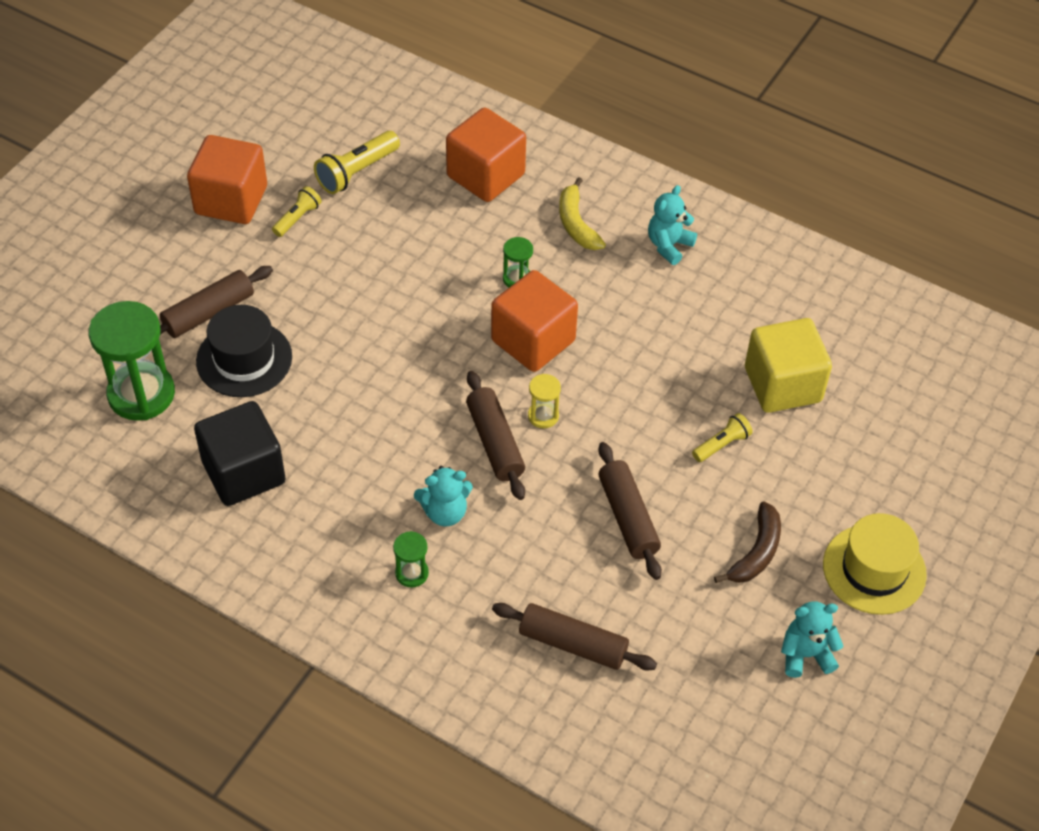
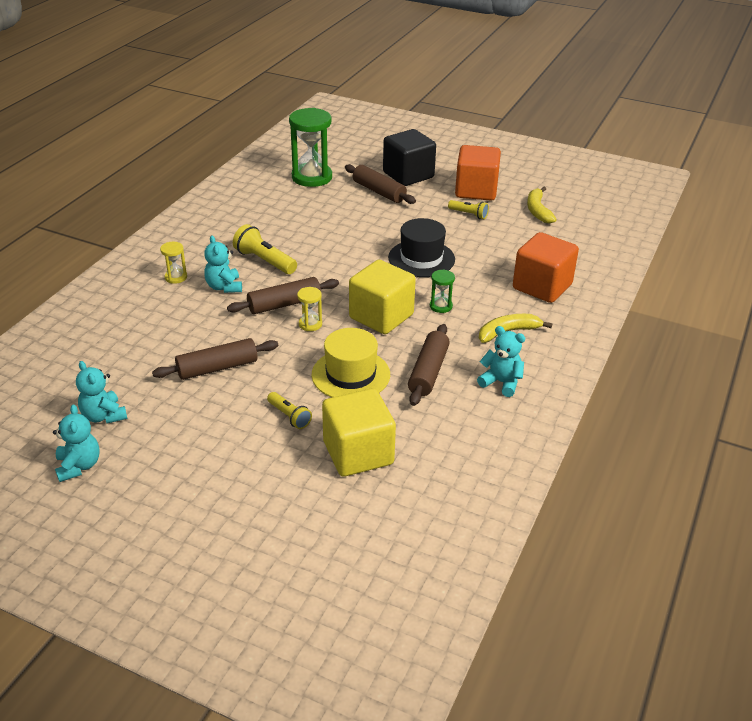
camera: 85 degrees right, 15 degrees down
(244, 359) = (344, 206): black hat -> black hat (421, 258)
(244, 472) = (255, 213): black cube -> black cube (408, 175)
(302, 144) = (538, 210): none -> yellow banana
(357, 172) = (521, 233): yellow flashlight -> yellow flashlight (264, 261)
(412, 573) = (176, 277): green hourglass -> yellow hourglass
(533, 341) = (381, 316): orange cube -> yellow cube
(573, 644) = (110, 346): brown rolling pin -> brown rolling pin (428, 372)
(717, 637) = (104, 416): none -> turquoise teddy bear
(756, 552) = (181, 437): brown banana -> none
(874, 569) = (157, 511): yellow hat -> yellow hat (351, 374)

